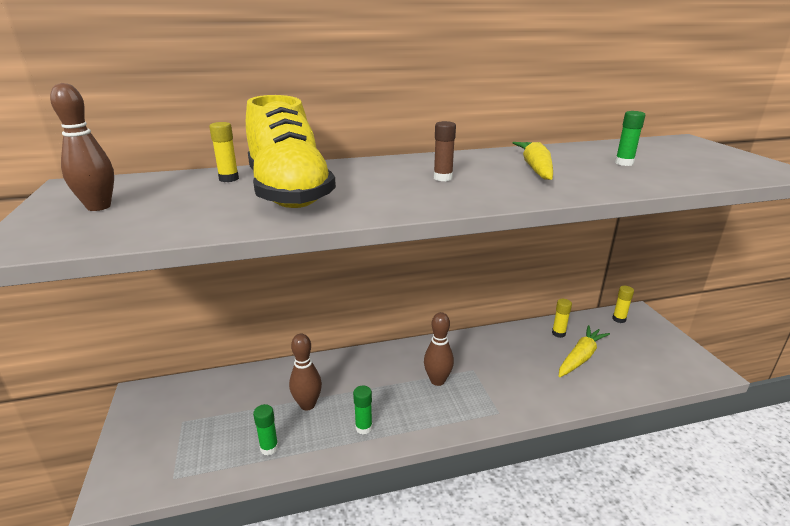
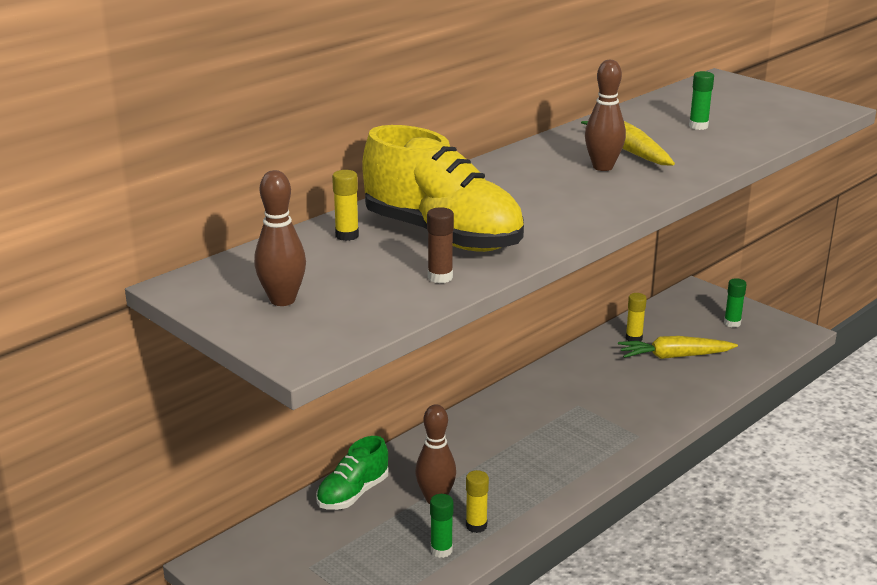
camera: 30 degrees left, 0 degrees up
(264, 379) = (353, 494): none -> green shoe
(363, 428) = (520, 497): green glue stick -> green glue stick (732, 323)
(437, 381) = (551, 428): brown bowling pin -> brown bowling pin (603, 167)
(443, 178) = (561, 183): brown glue stick -> brown glue stick (440, 277)
(580, 357) = (674, 356): yellow carrot -> yellow carrot turned 105 degrees counterclockwise
(619, 319) = (683, 304): yellow glue stick -> yellow glue stick (476, 526)

